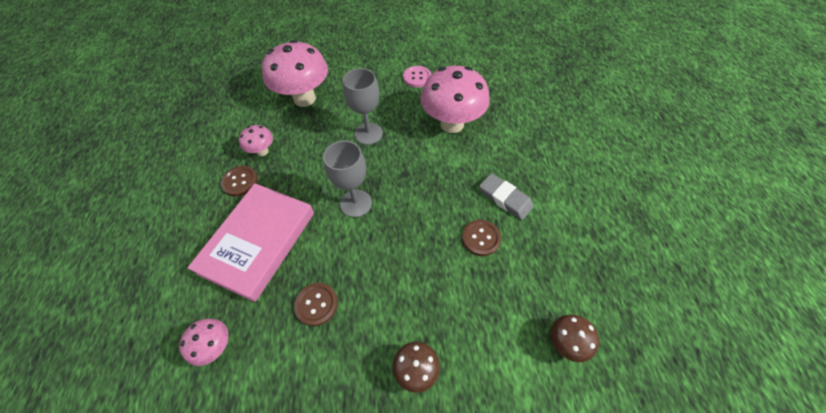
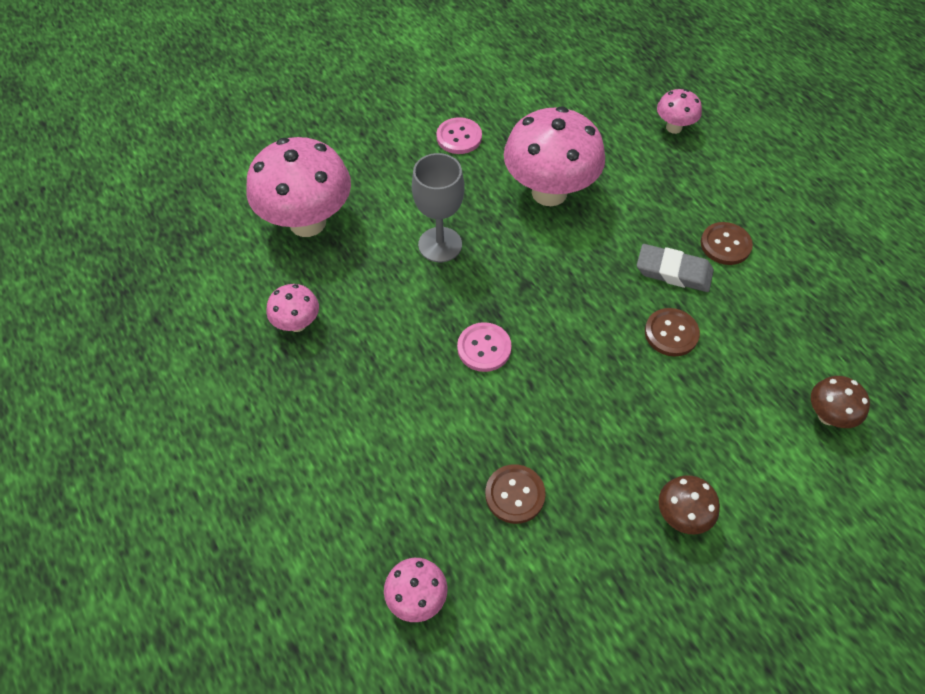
camera: 25 degrees left, 0 degrees up
(240, 182) = (294, 379): brown button -> brown button (725, 245)
(258, 242) = (381, 450): pink book -> none
(356, 203) = (484, 348): grey goblet -> pink button
(555, 109) = (674, 127): none -> pink mushroom

